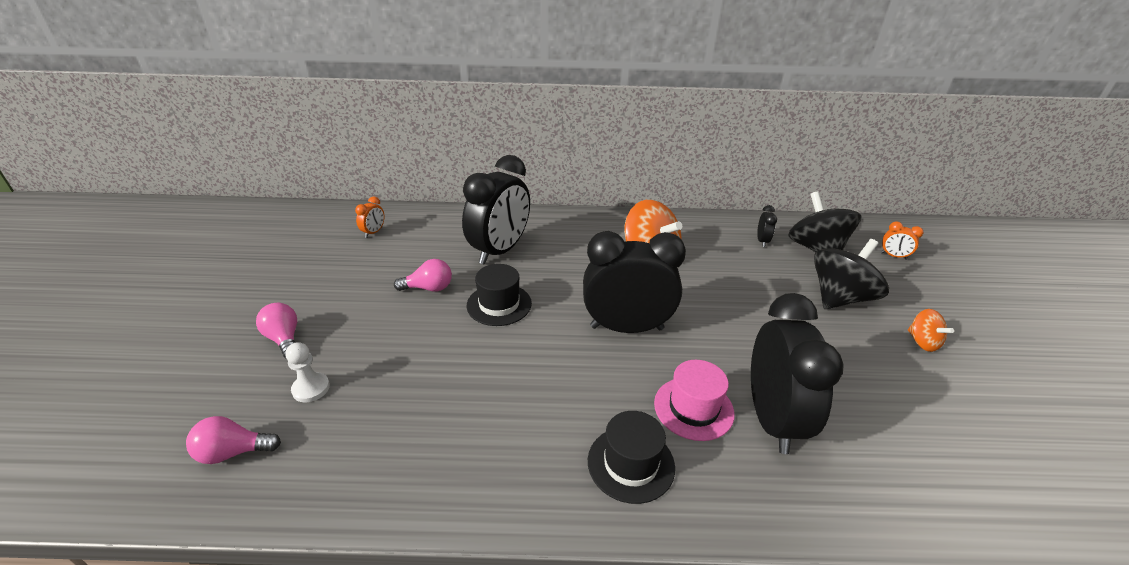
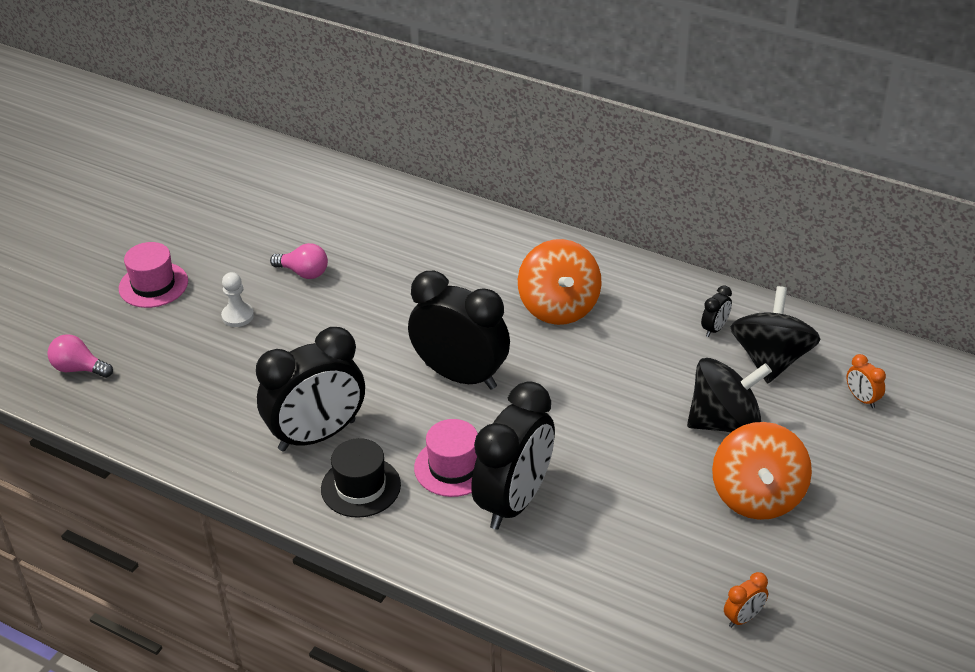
camera: 30 degrees right, 5 degrees up
(284, 339) = (153, 285): pink light bulb -> pink hat
(311, 388) = (154, 337): white pawn -> white pawn (238, 316)
(373, 232) = (289, 188): orange clock -> orange clock (743, 618)
(499, 304) = (357, 311): black hat -> none
(500, 251) = (402, 250): black clock -> black clock (317, 435)
(922, 342) = (757, 496): orange spinning top -> orange spinning top, size x1.95

